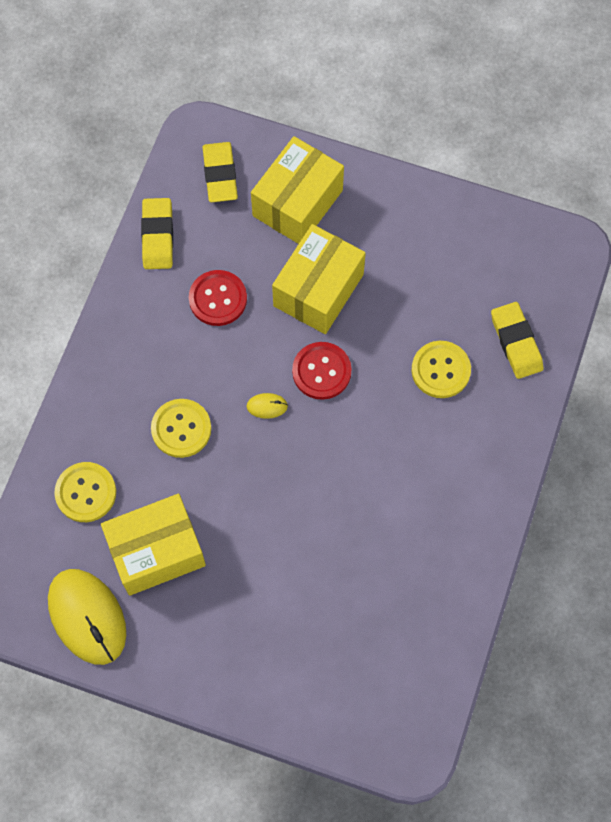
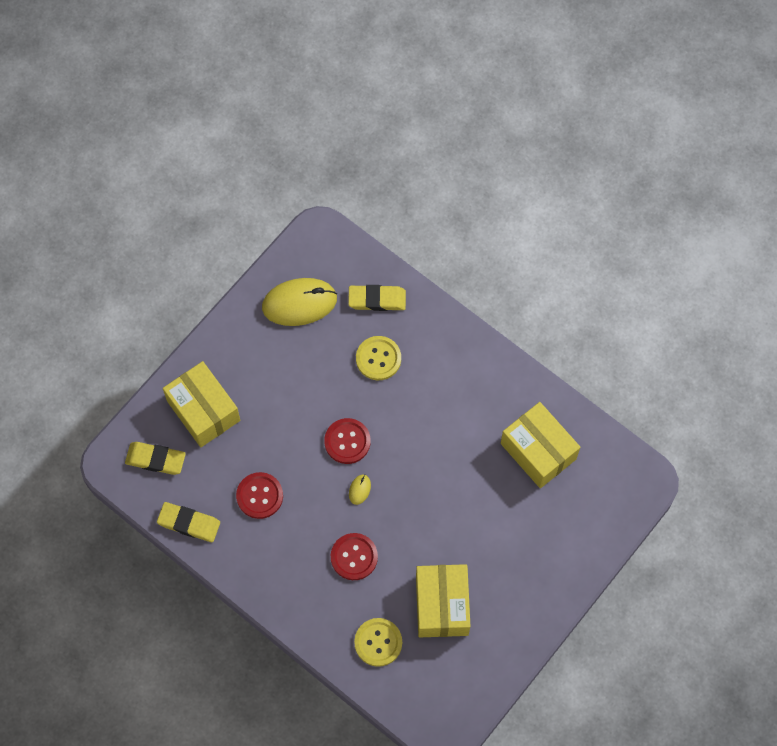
camera: 70 degrees left, 0 degrees up
(87, 617) = (473, 670): yellow mouse -> yellow mouse (299, 303)
(181, 429) = (354, 557): yellow button -> red button
(318, 290) = (281, 421): yellow box -> yellow box (538, 451)

